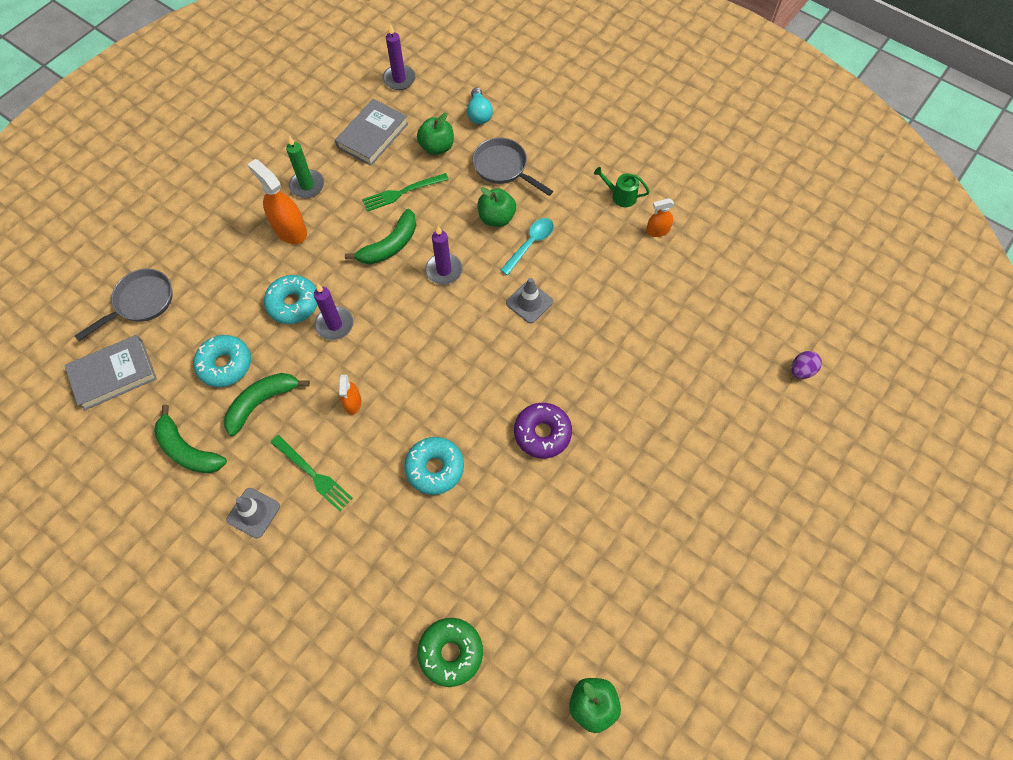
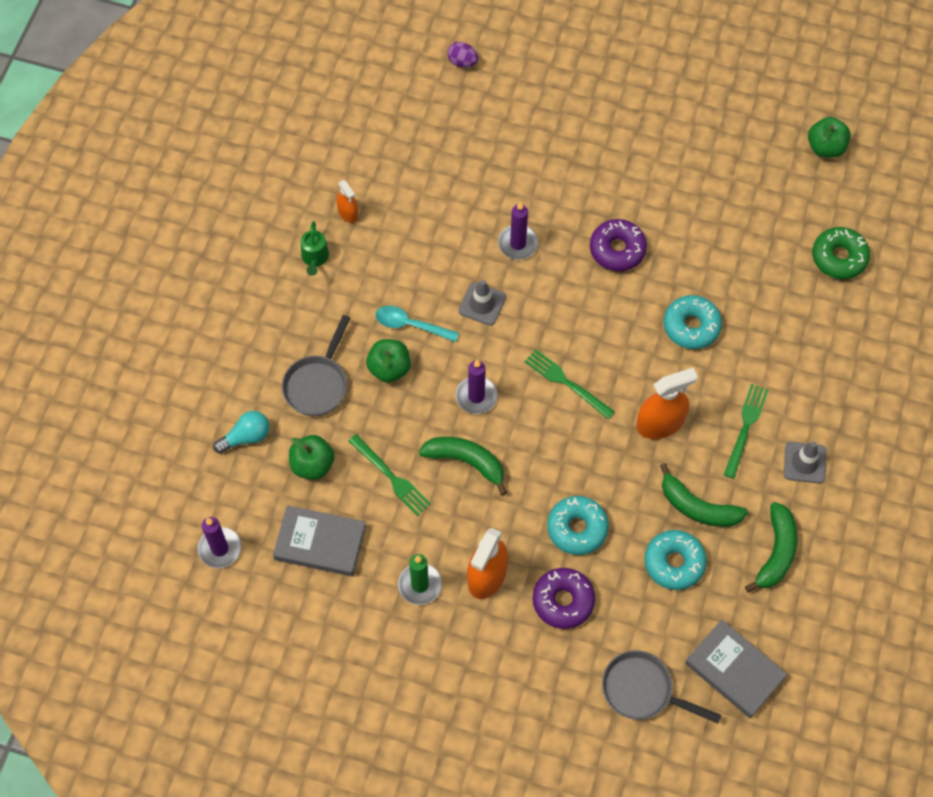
camera: 110 degrees left, 0 degrees up
(241, 273) = (563, 601): none -> purple donut
(334, 324) = (584, 476): purple candle -> purple candle (518, 244)
(352, 402) = (660, 423): orange spray bottle -> orange spray bottle, size x1.79
(426, 341) = (566, 382): none -> green fork

